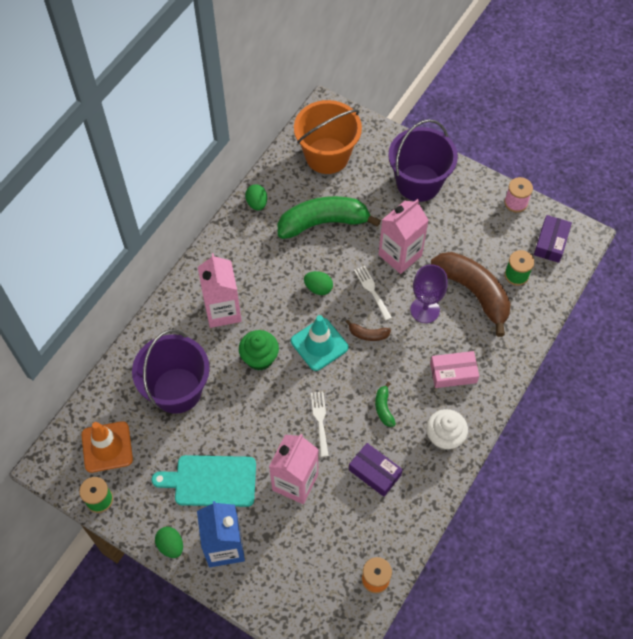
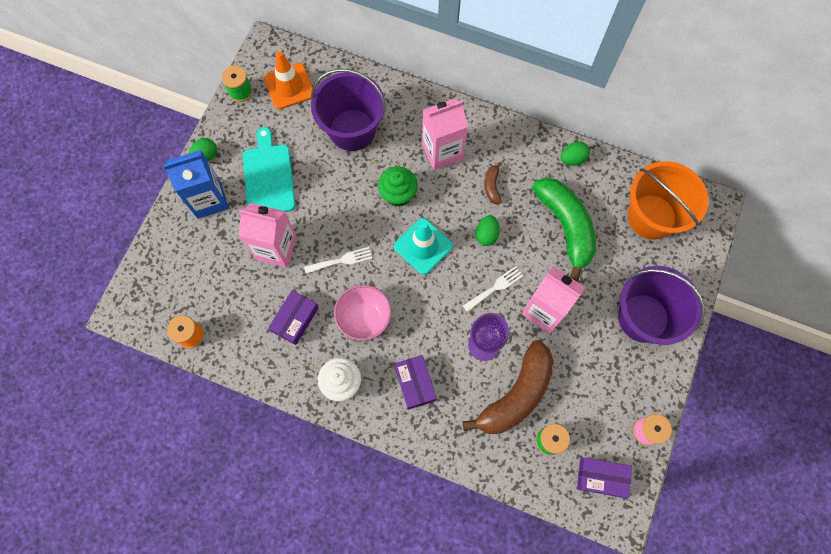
camera: 80 degrees right, 10 degrees up
(368, 334) = (443, 291): brown banana -> brown banana (492, 186)
(383, 408) = (364, 318): green banana -> pink bowl
(453, 373) = (415, 383): pink box -> purple box

